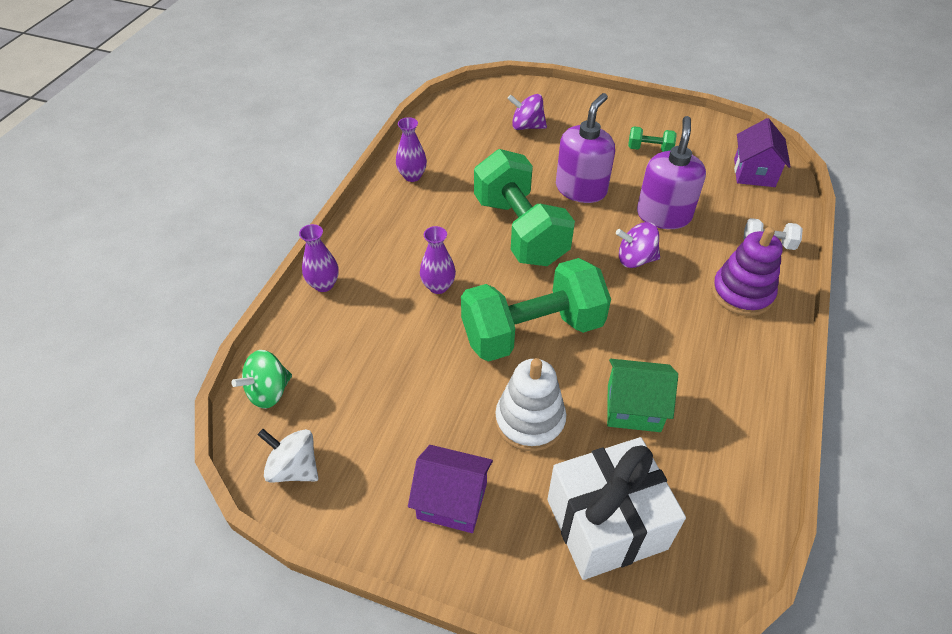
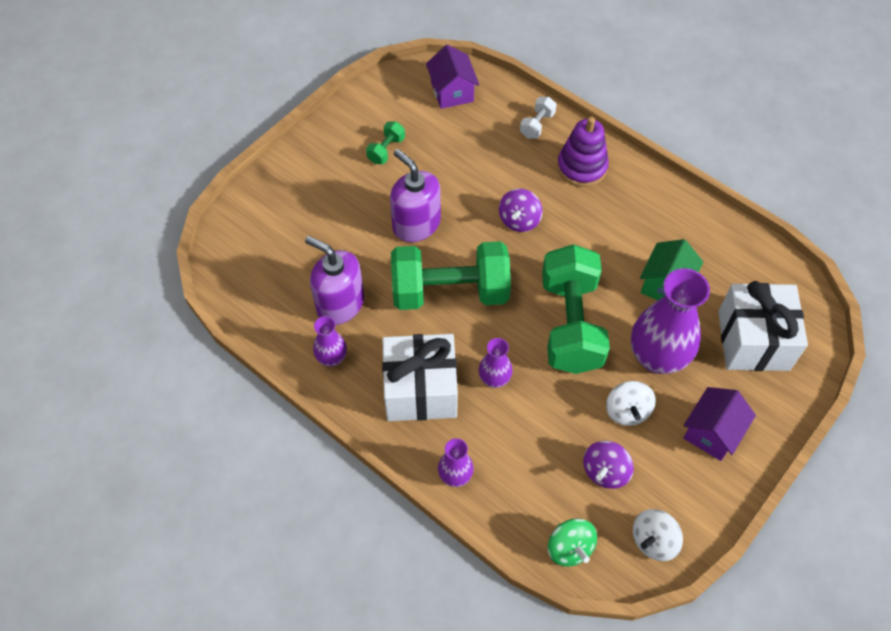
camera: 70 degrees left, 10 degrees up
(404, 238) = (420, 390): none -> white gift
(447, 407) = (627, 411): none -> white spinning top
(527, 126) = (302, 233): purple spinning top -> purple spinning top (605, 471)
(530, 421) = (657, 357): white stacking toy -> purple vase
(663, 215) = (476, 178): purple soap dispenser -> purple soap dispenser (340, 303)
(754, 172) = (452, 92): purple house -> purple house turned 45 degrees clockwise

